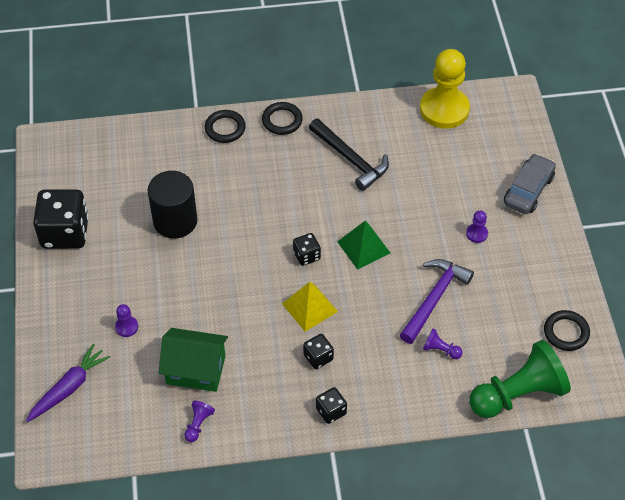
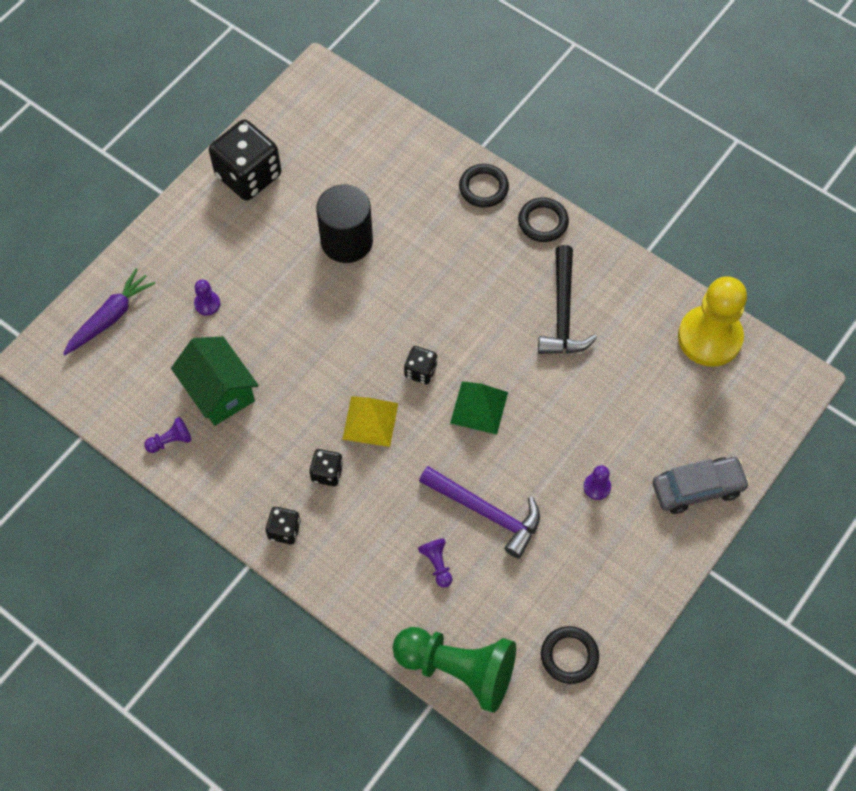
camera: 45 degrees right, 10 degrees up
(69, 388) = (110, 317): purple carrot -> purple carrot turned 45 degrees counterclockwise
(434, 298) = (486, 512): purple hammer -> purple hammer turned 45 degrees clockwise

